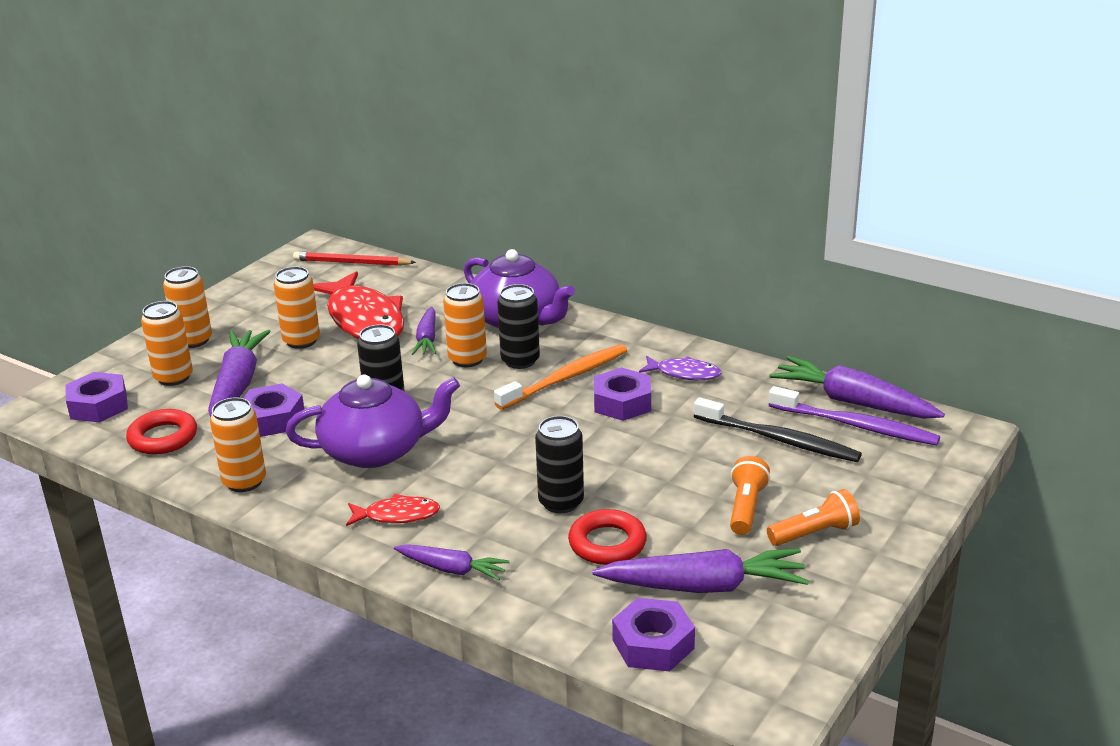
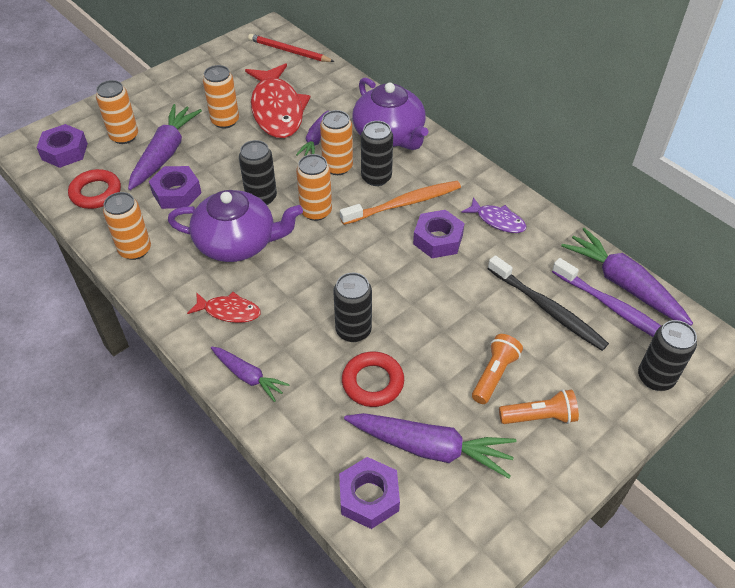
camera: 15 degrees right, 20 degrees up
(193, 340) = (151, 103): orange can -> orange can (316, 211)
(925, 474) = (655, 378): none -> black can

